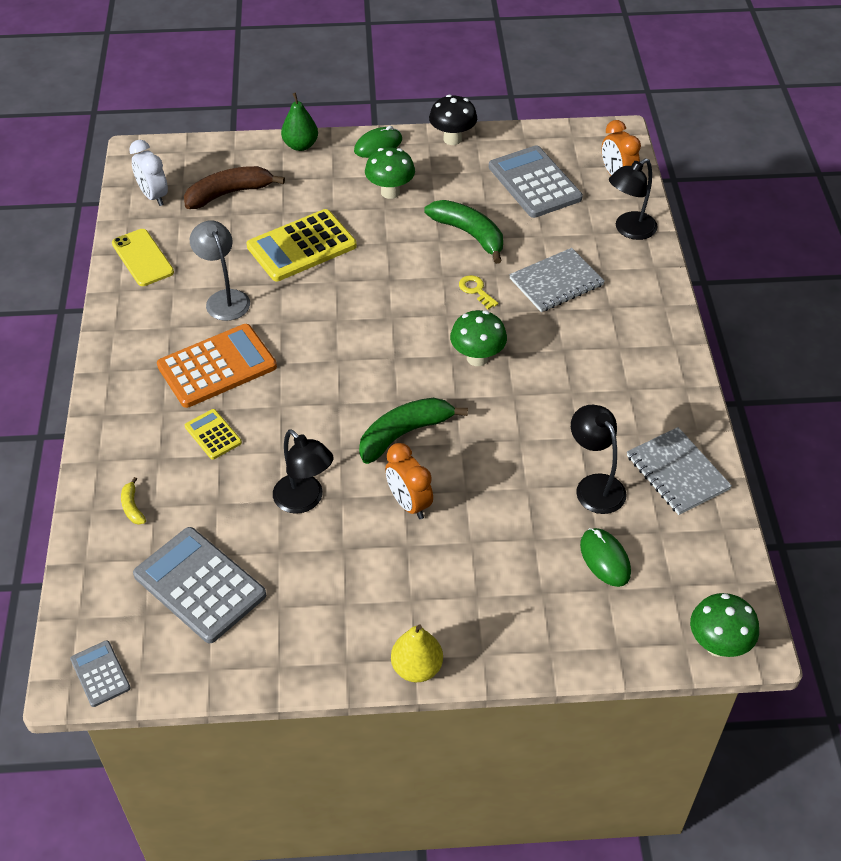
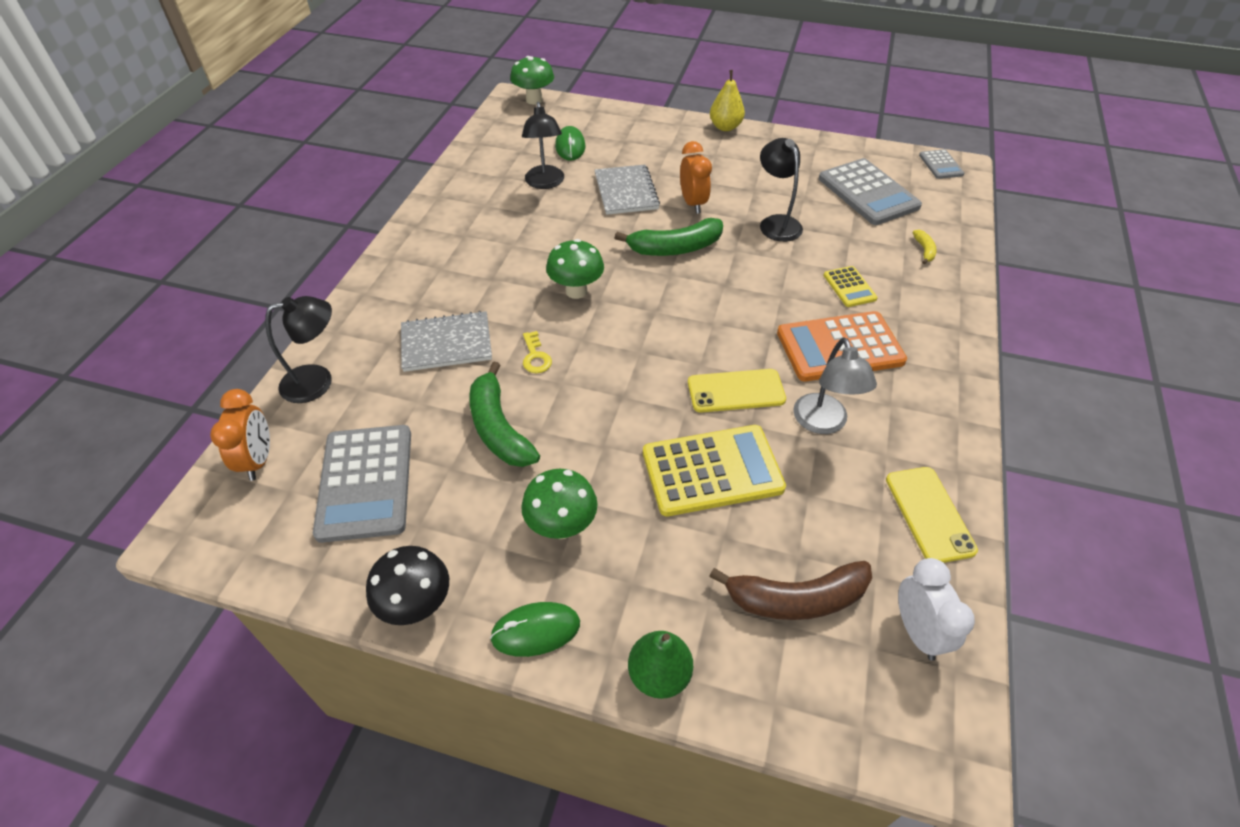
camera: 160 degrees left, 0 degrees up
(299, 305) = (736, 391): none -> yellow phone
(677, 472) = (478, 177): grey notebook -> grey notebook (626, 191)

